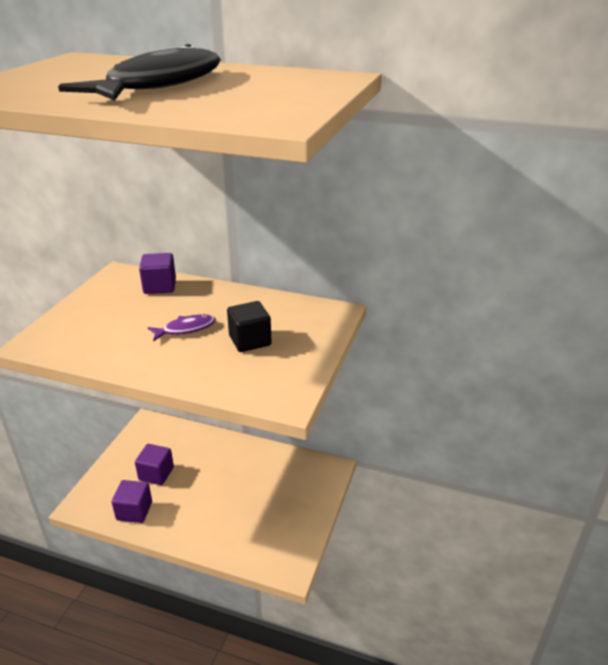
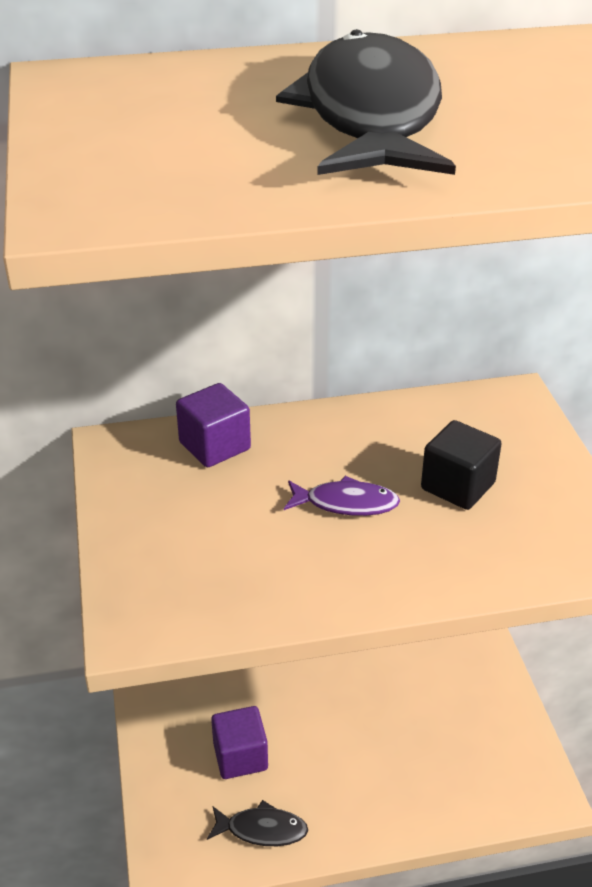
camera: 30 degrees left, 5 degrees up
(134, 511) = (262, 829): purple cube -> black fish
(186, 329) = (346, 503): purple fish -> purple fish turned 60 degrees clockwise

